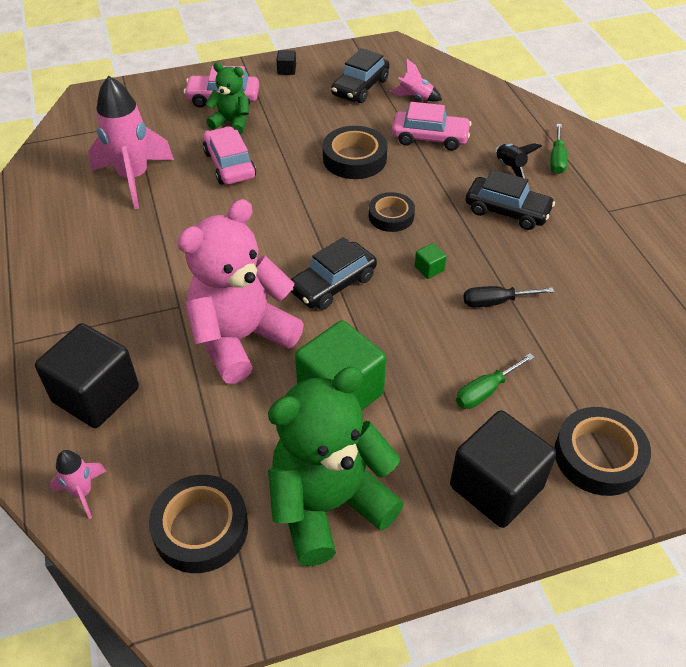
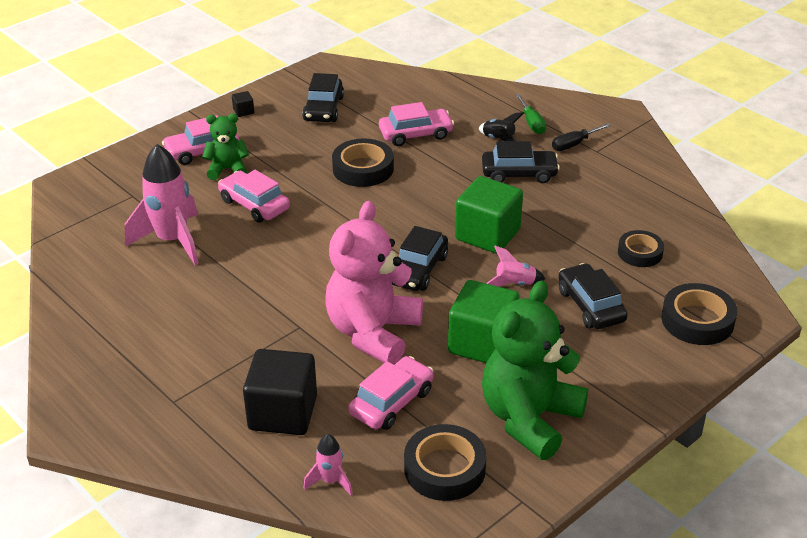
camera: 25 degrees left, 10 degrees down
(204, 425) = (391, 402): none -> pink car
(391, 216) = (428, 205): black tape -> black tape (640, 253)
(415, 97) = (379, 105): pink rocket -> pink rocket (514, 284)
(429, 269) = (487, 234): green cube -> green cube, size x2.50
(485, 391) = (590, 305): green screwdriver -> black car
(496, 302) = (556, 242): black screwdriver -> black screwdriver (574, 144)
(496, 487) = (640, 364): black cube -> none

